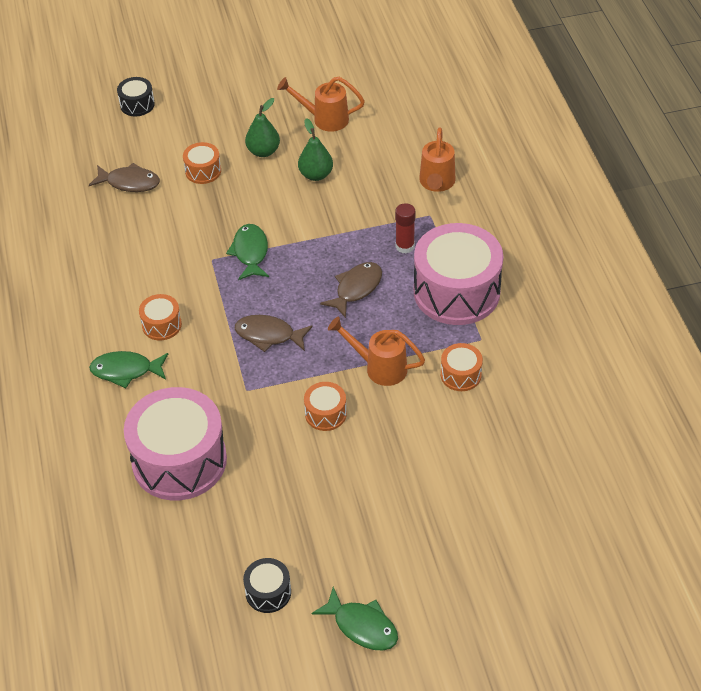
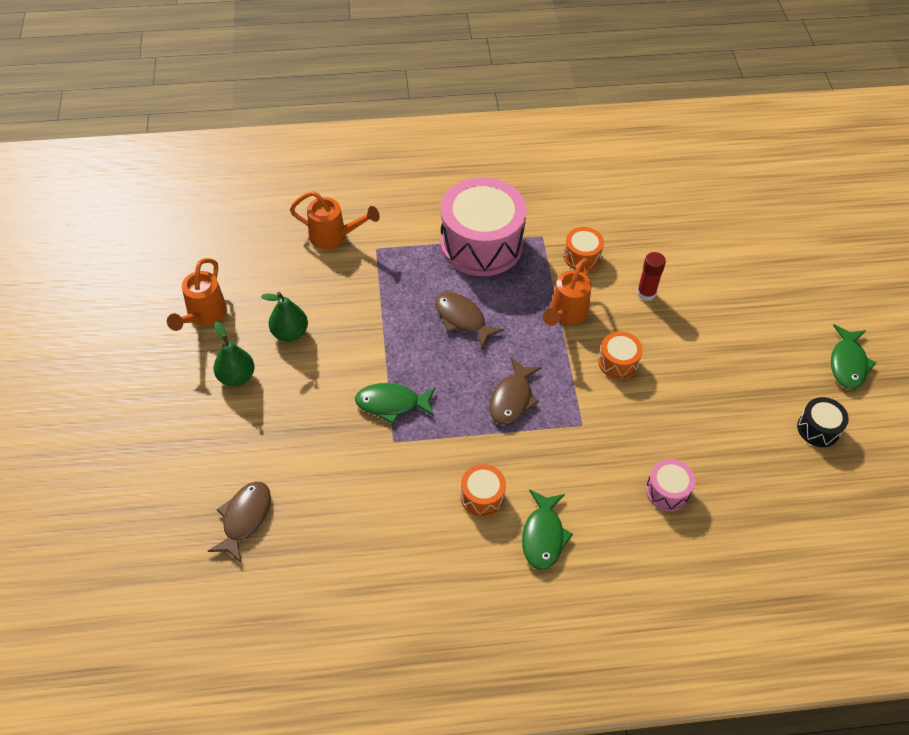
camera: 85 degrees left, 5 degrees up
(137, 104) = (103, 503): black drum -> none
(179, 460) = (667, 491): pink drum -> pink drum, size x0.45
(203, 171) = (249, 439): orange drum -> none
(362, 626) = (848, 363): green fish -> green fish turned 150 degrees clockwise
(405, 246) = (414, 273): red glue stick -> red glue stick (646, 293)

